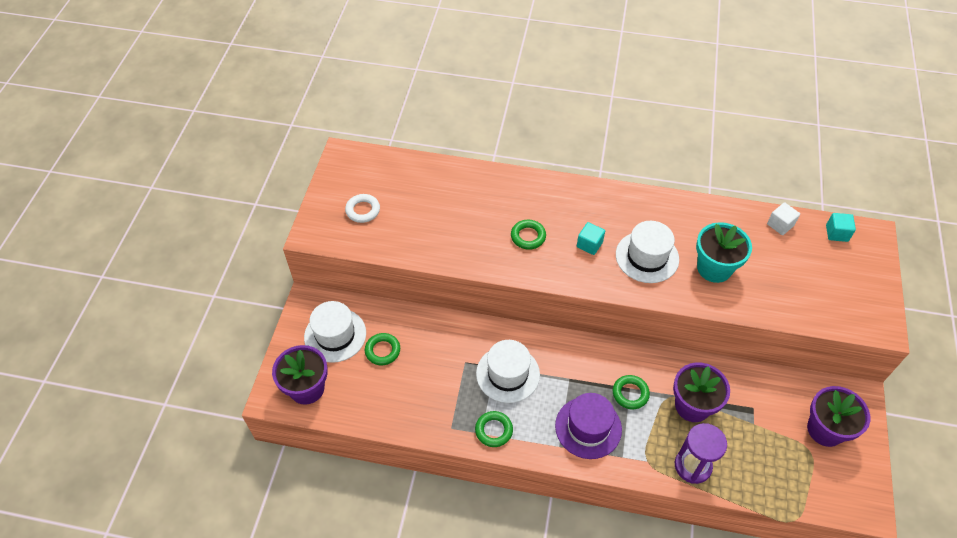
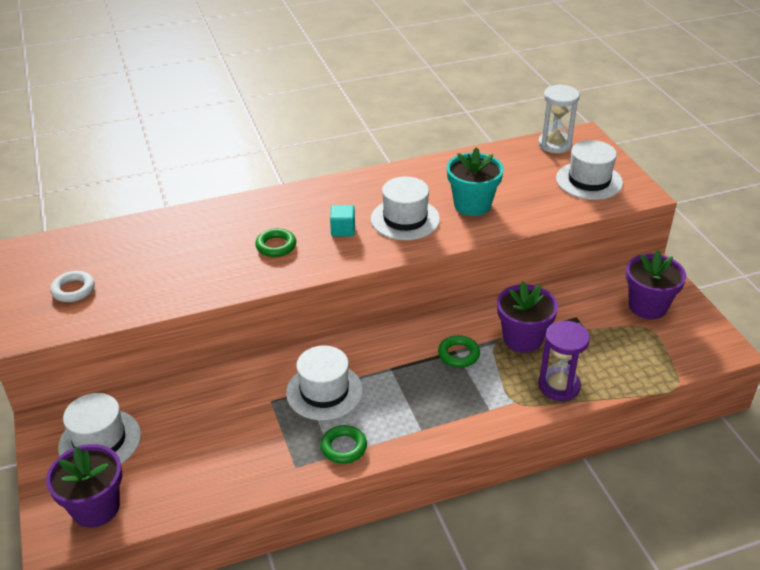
camera: 30 degrees left, 15 degrees down
(382, 351) = (168, 431): green ring -> none
(588, 427) = (438, 400): purple hat -> none
(780, 225) = (504, 155): white cube -> none
(836, 233) = (555, 144): turquoise cube -> white hourglass
(840, 290) = (589, 181): none -> white hat

